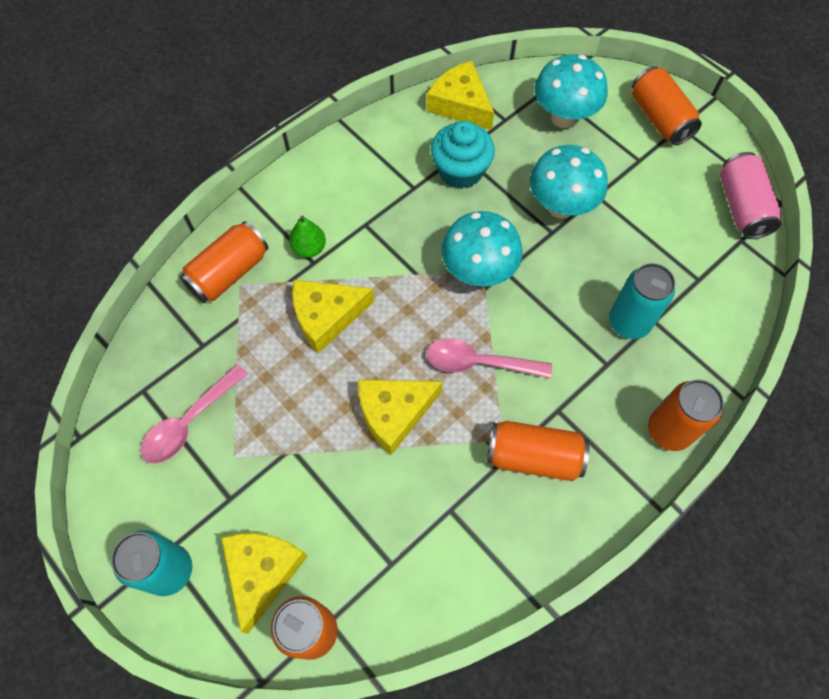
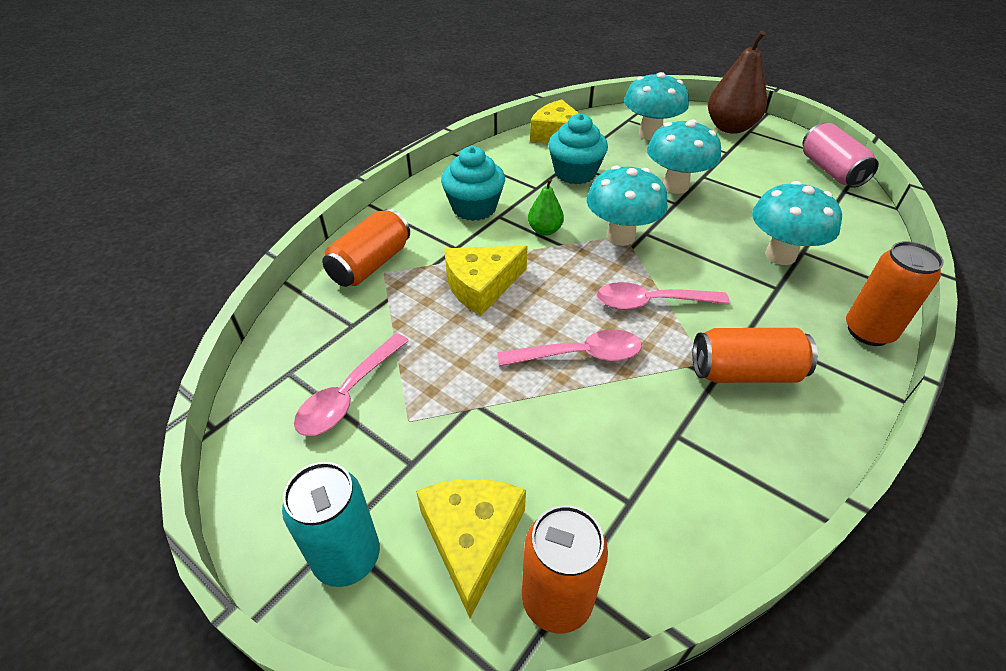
camera: 10 degrees left, 20 degrees down
(309, 248) = (449, 238): green pear -> green pear (545, 230)
(343, 209) = (474, 208): none -> turquoise cupcake
(394, 413) = (579, 355): yellow cheese -> pink spoon
(629, 322) = (780, 255): turquoise can -> turquoise mushroom
(659, 118) = (730, 128): orange can -> brown pear

